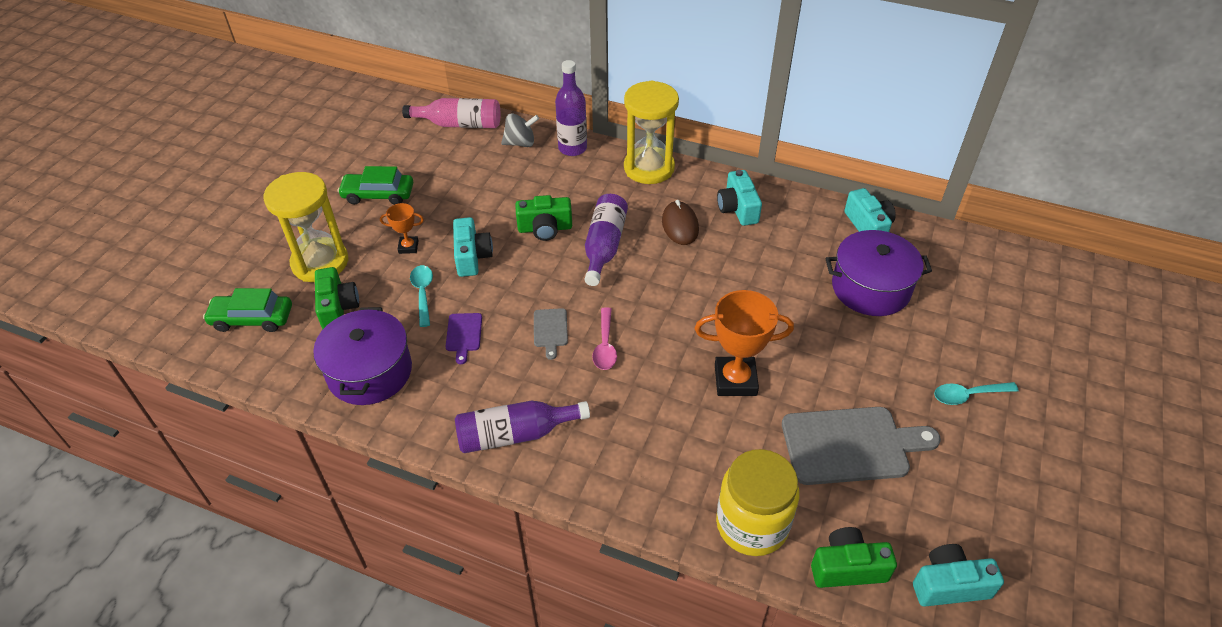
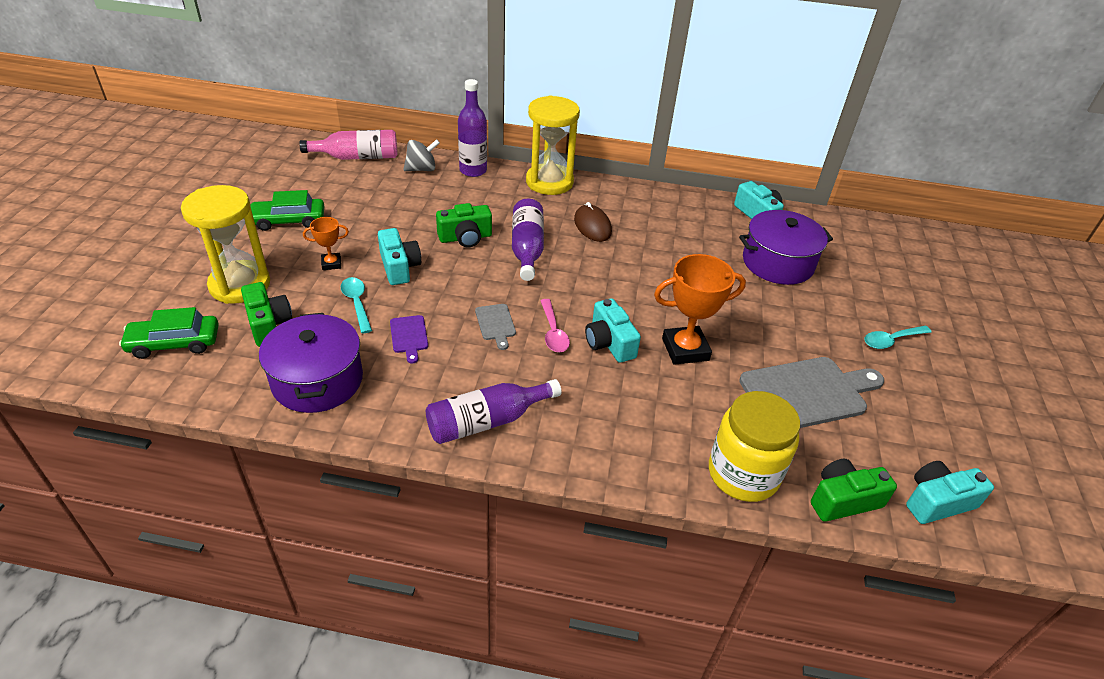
camera: 15 degrees left, 5 degrees down
(738, 208) = (640, 209): turquoise camera -> turquoise camera (609, 343)

